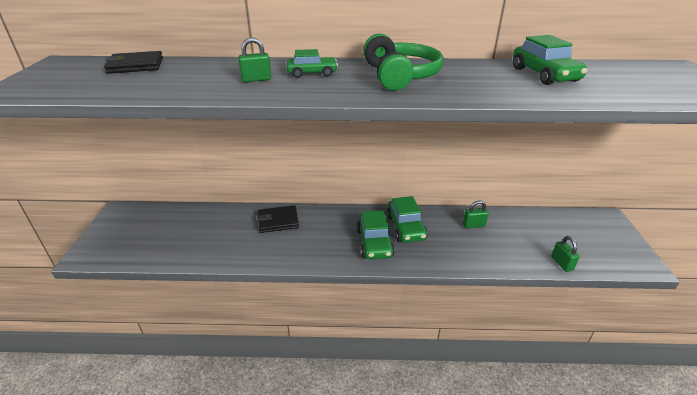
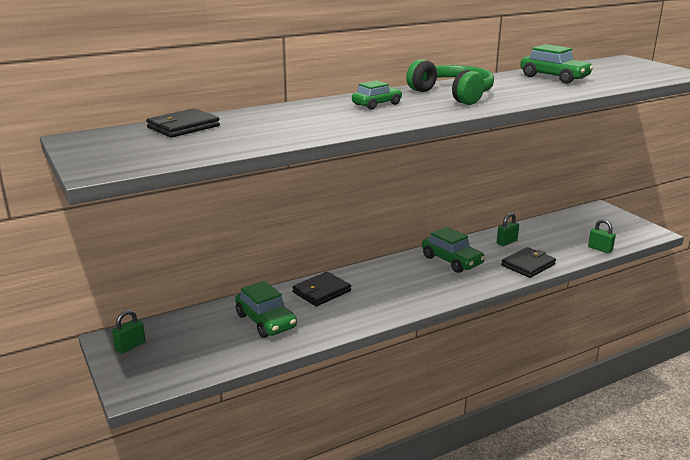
camera: 30 degrees left, 10 degrees down
(256, 79) = (338, 117): green padlock -> green padlock (130, 346)
(374, 243) = (438, 280): green car -> green car (266, 321)
(469, 256) = (528, 265): none -> black wallet

